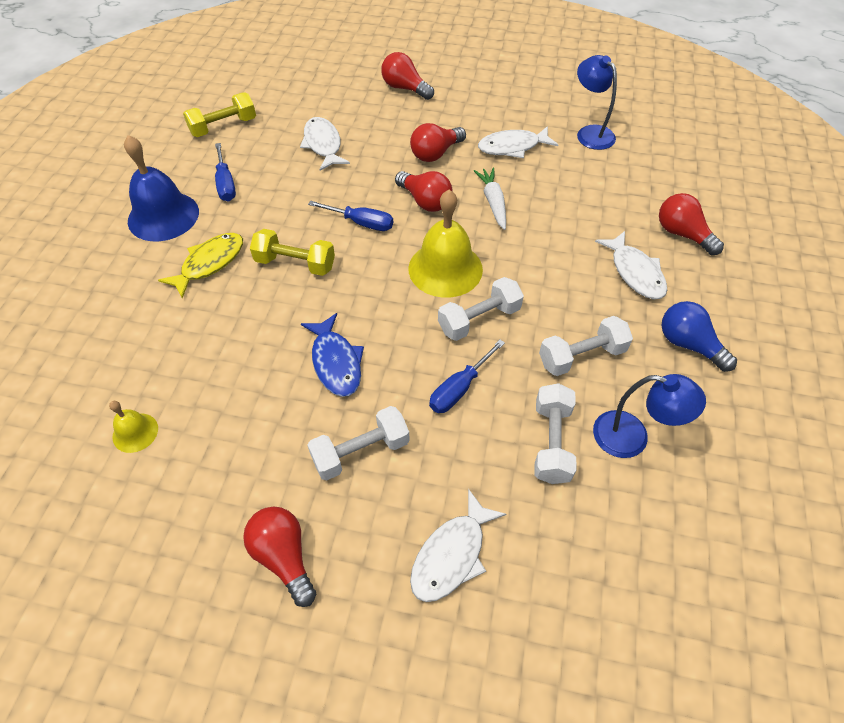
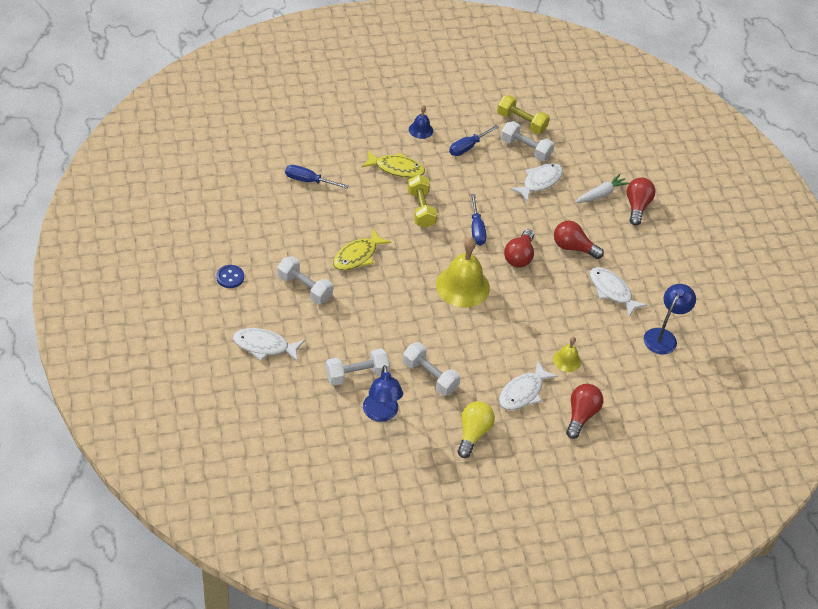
camera: 60 degrees right, 5 degrees down
(135, 432) = (267, 189): yellow bell -> yellow bell (567, 360)
(163, 216) = (421, 130): blue bell -> blue bell, size x0.50
(284, 557) = (230, 277): red light bulb -> blue button
(336, 362) = (357, 256): blue fish -> yellow fish
(459, 388) = (371, 320): blue screwdriver -> blue screwdriver (309, 181)
(479, 319) = (429, 315): white dumbbell -> white dumbbell (525, 149)
(493, 202) = (543, 295): white carrot -> white carrot (601, 194)
(688, 344) = (473, 433): blue light bulb -> yellow light bulb

